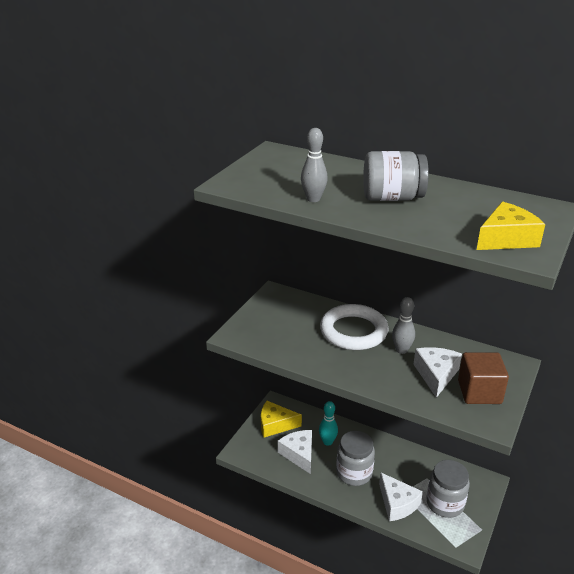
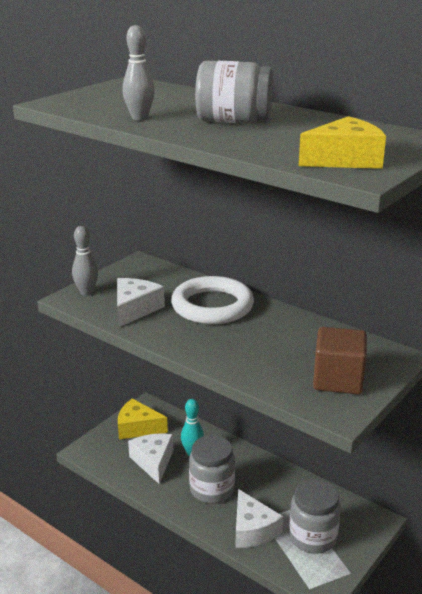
camera: 10 degrees right, 5 degrees down
(401, 350) = (261, 329): grey bowling pin -> grey bowling pin (86, 292)
(436, 375) = (291, 357): white cheese -> white cheese (135, 309)

